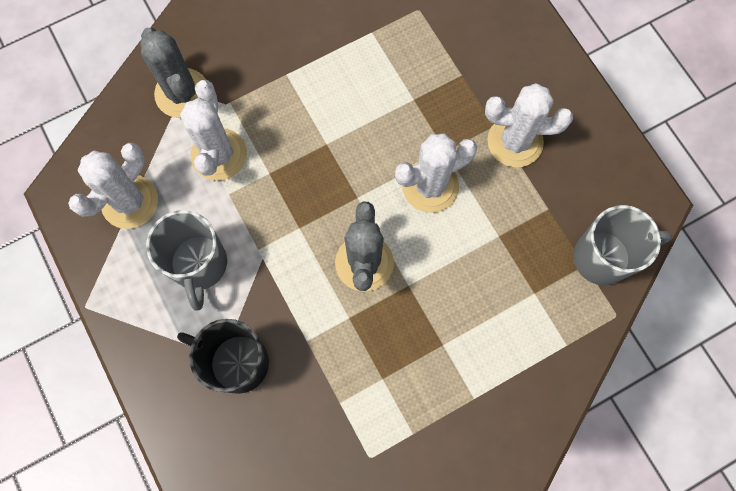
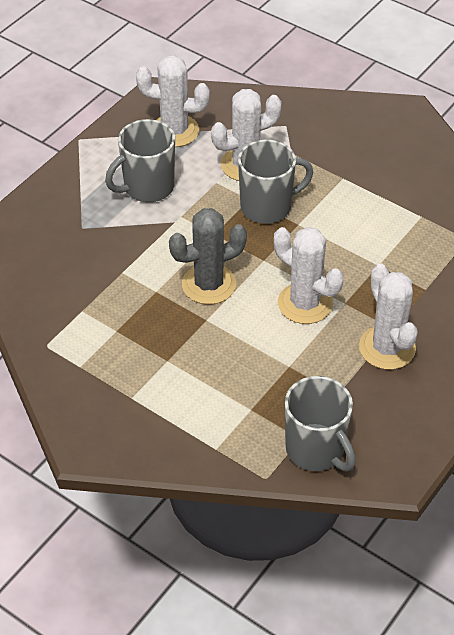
camera: 65 degrees right, 25 degrees down
(182, 93) = (282, 125): grey cactus -> none
(237, 362) = (82, 237): black mug -> none
(288, 161) = (267, 207): none -> grey mug

